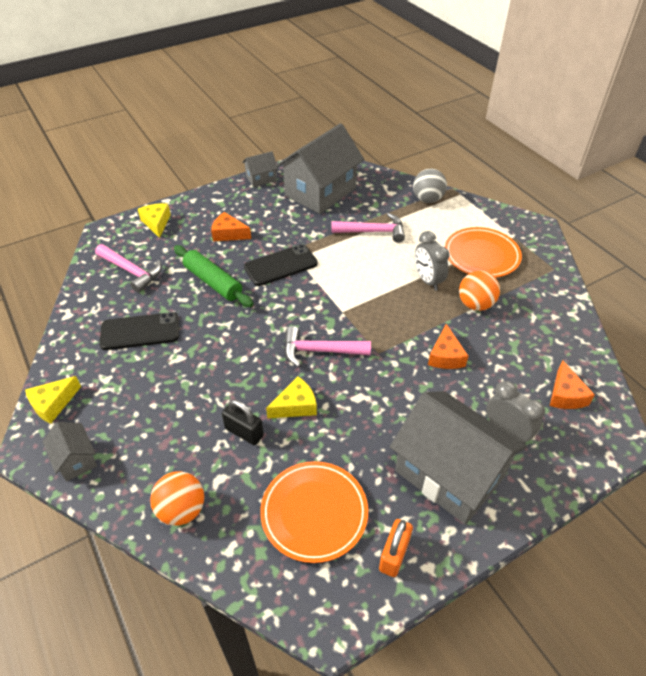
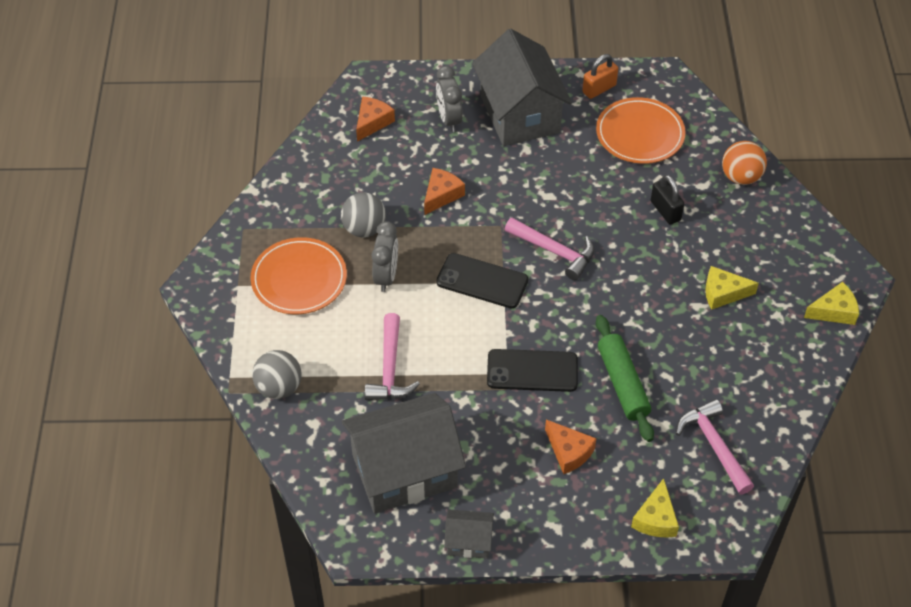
camera: 150 degrees left, 5 degrees up
(76, 459) = (819, 250): grey house -> none
(140, 331) = (728, 354): black phone -> black phone (482, 281)
(295, 405) = (608, 213): yellow cheese -> yellow cheese (723, 293)
(373, 232) = (390, 369): pink hammer -> pink hammer turned 120 degrees counterclockwise
(475, 304) = (364, 229): orange ball -> grey ball

